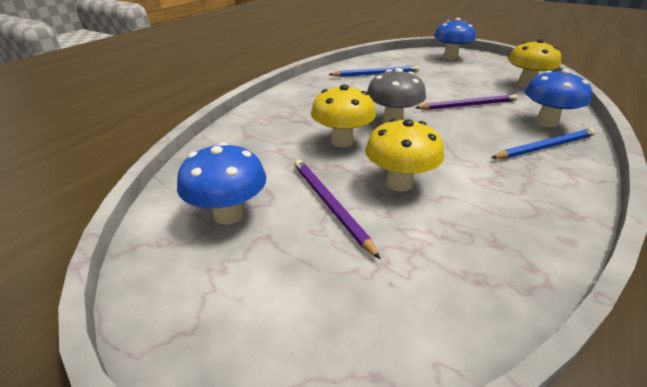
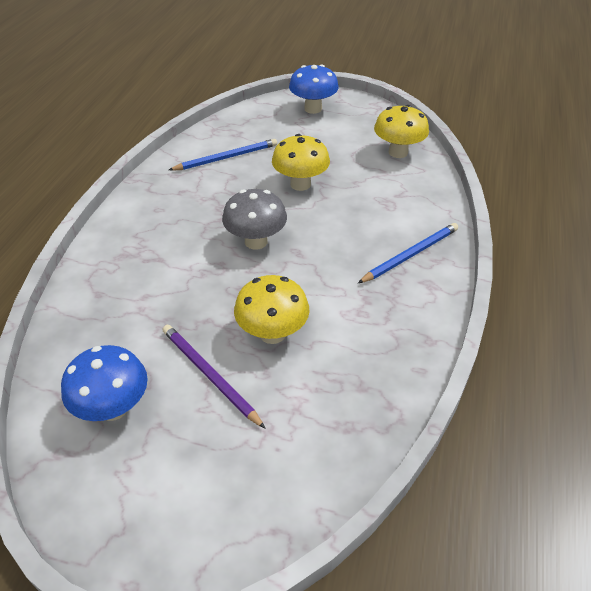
camera: 15 degrees left, 10 degrees up
(342, 141) = (206, 284): yellow mushroom -> yellow mushroom (300, 184)
(468, 105) = (336, 200): purple pencil -> none
(546, 122) = (414, 216): blue mushroom -> none

